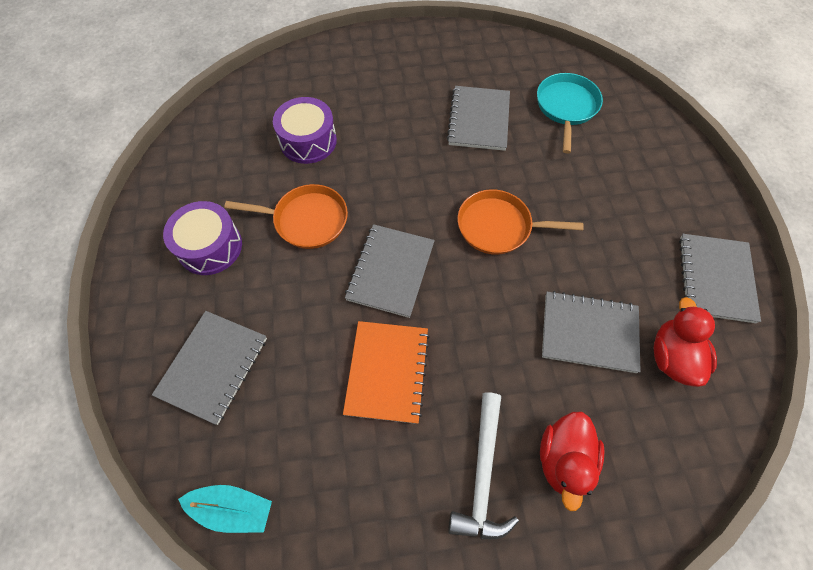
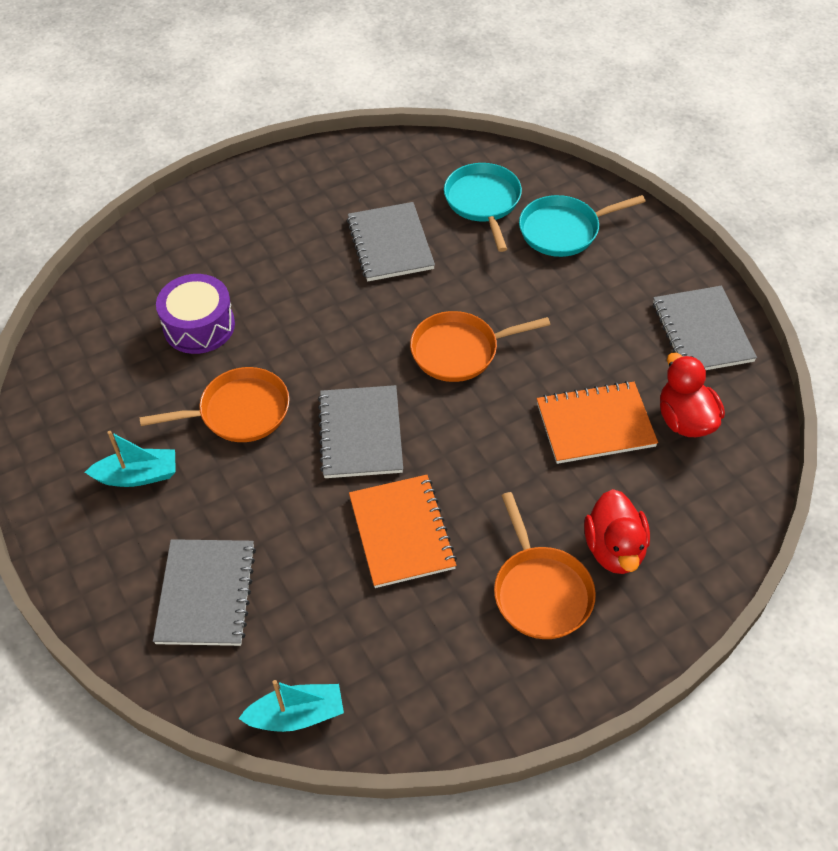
camera: 20 degrees left, 10 degrees down
(210, 247) = (138, 476): purple drum -> turquoise boat
(482, 475) = (540, 591): white hammer -> orange pan
(589, 332) = (595, 424): grey notebook -> orange notebook
(624, 150) = (563, 230): none -> turquoise pan

